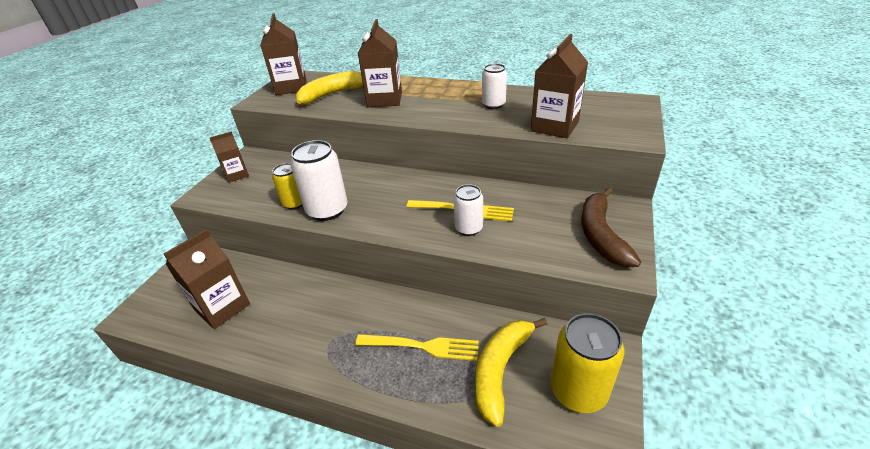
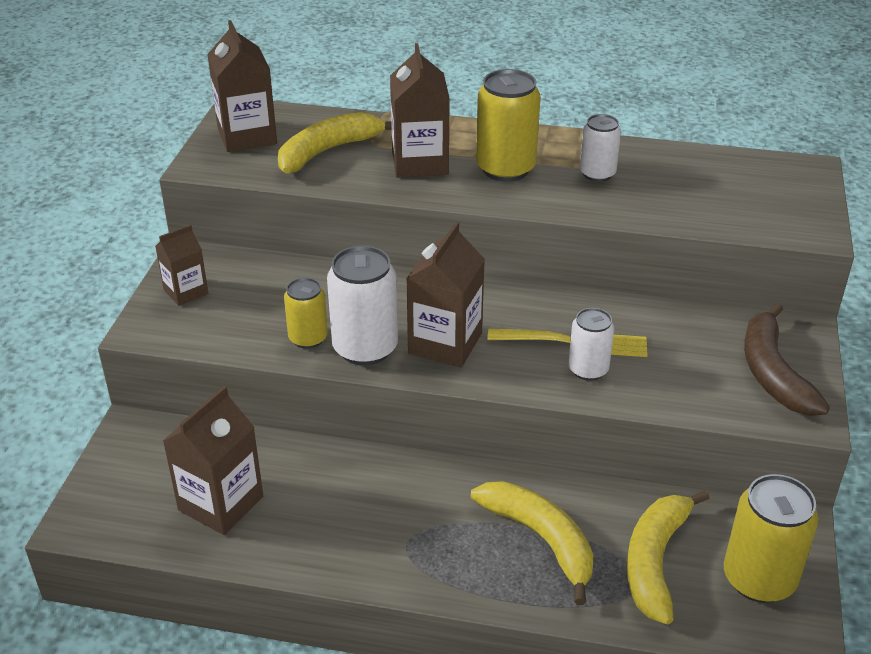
camera: 10 degrees left, 0 degrees up
(422, 346) = (541, 539): yellow fork -> yellow banana
(436, 102) = (505, 169): none -> yellow can
(554, 126) = (696, 213): brown carton -> brown carton (445, 343)

